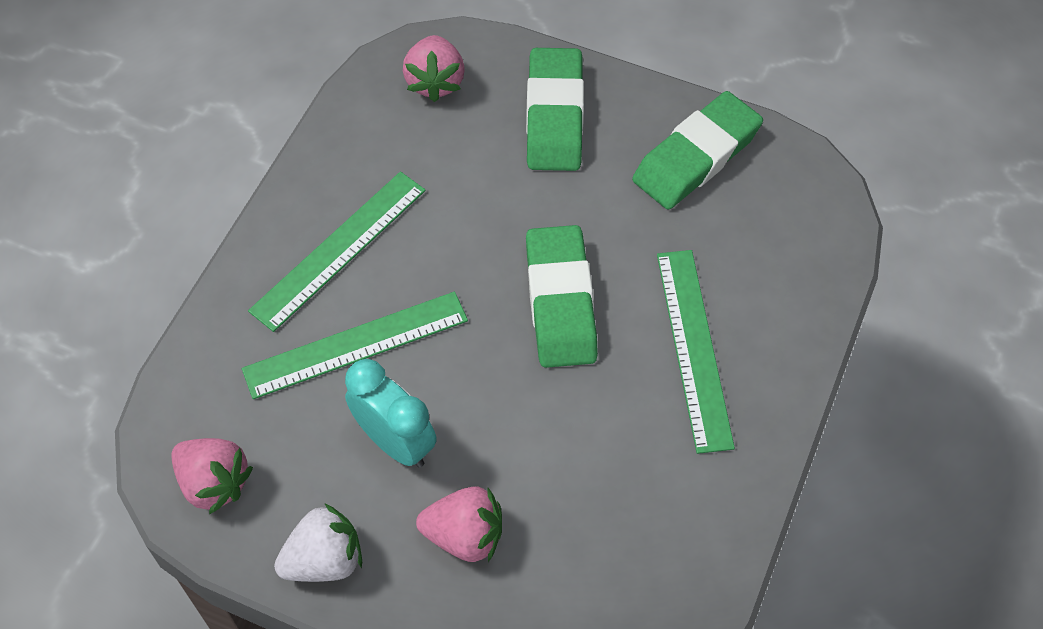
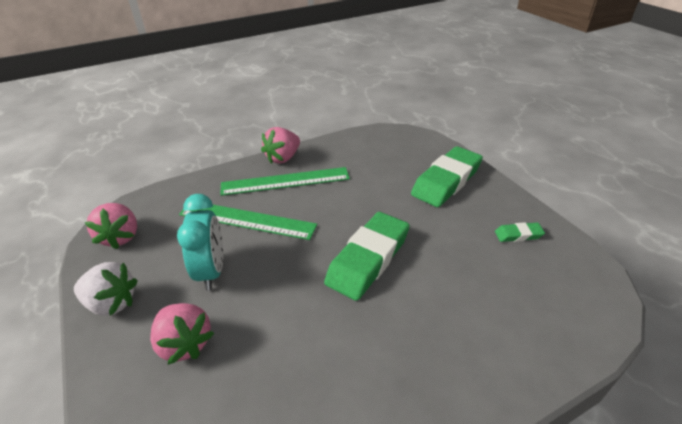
camera: 40 degrees right, 20 degrees down
(435, 82) = (398, 145): pink strawberry -> pink strawberry (283, 158)
(693, 348) = (429, 332): green ruler -> none
(696, 156) = (518, 235): green eraser -> green eraser, size x0.45

